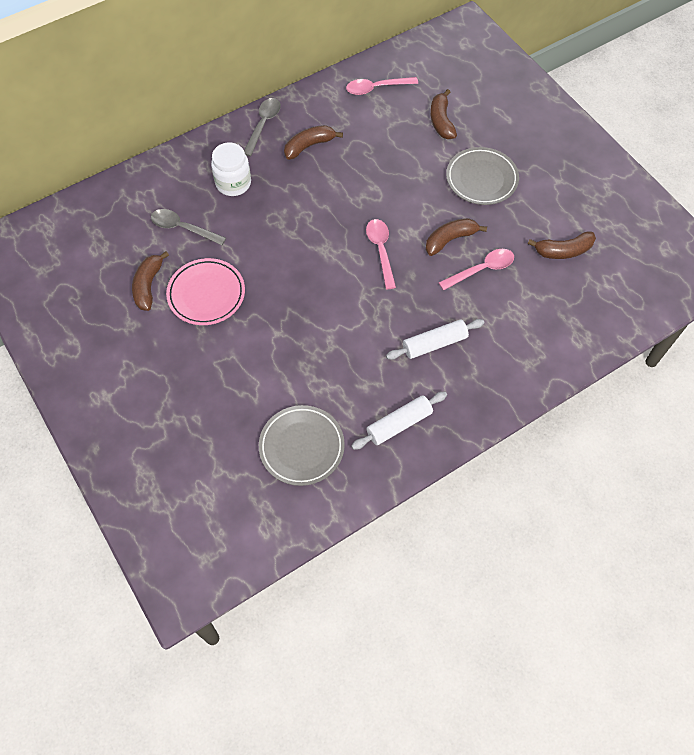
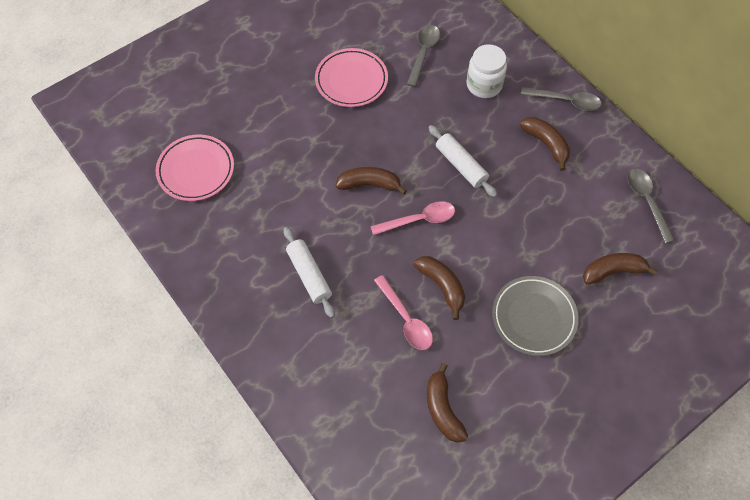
camera: 85 degrees right, 0 degrees up
(148, 285) = (356, 37): brown banana -> brown banana (369, 184)
(301, 447) = (196, 170): grey plate -> pink plate
(376, 88) = (646, 201): pink spoon -> grey spoon
(399, 424) = (218, 247): white rolling pin -> white rolling pin (461, 165)

